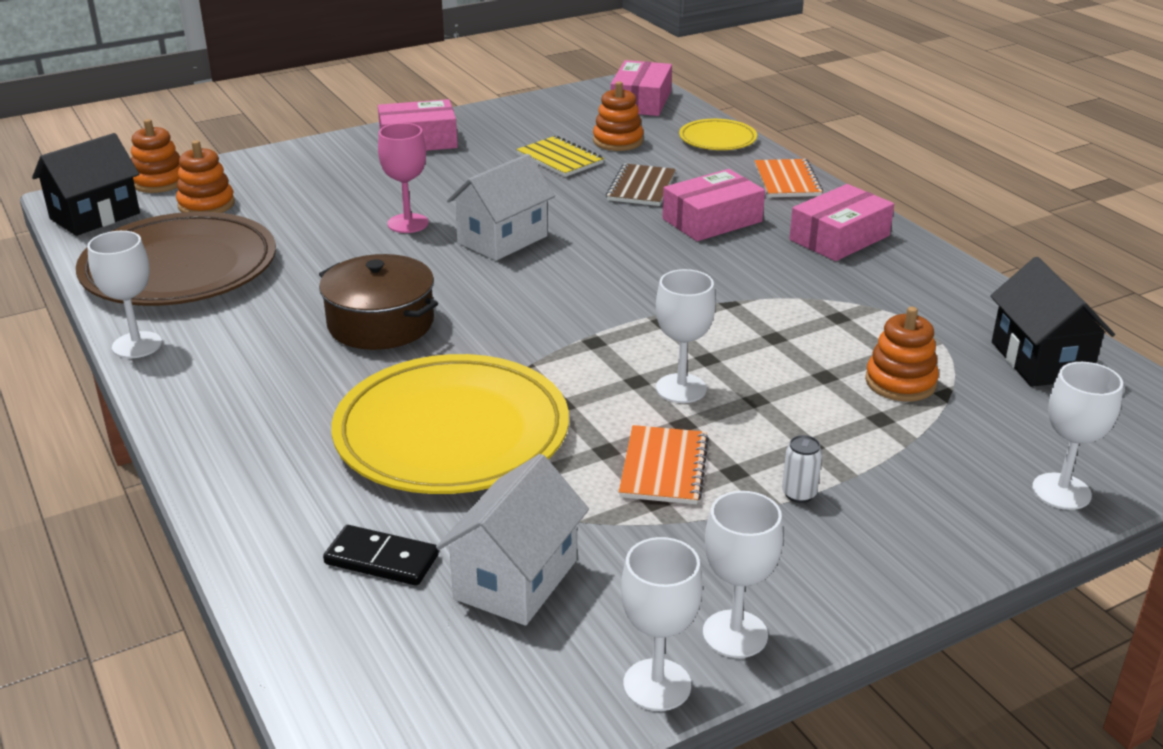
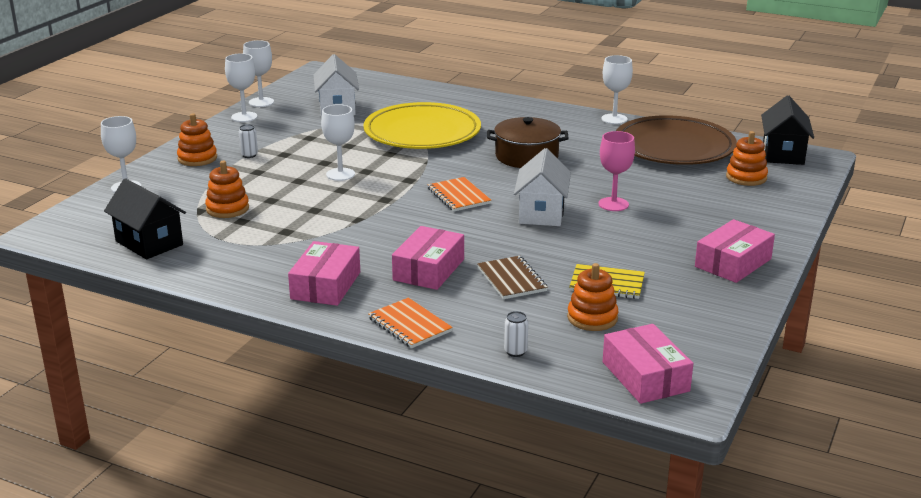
camera: 145 degrees right, 5 degrees down
(159, 182) = (807, 180): orange stacking toy -> orange stacking toy (197, 158)
(381, 559) = (391, 100): black domino -> none
(663, 467) = (316, 147): orange notebook -> orange notebook (458, 196)
(717, 139) = (515, 351): yellow plate -> white can

